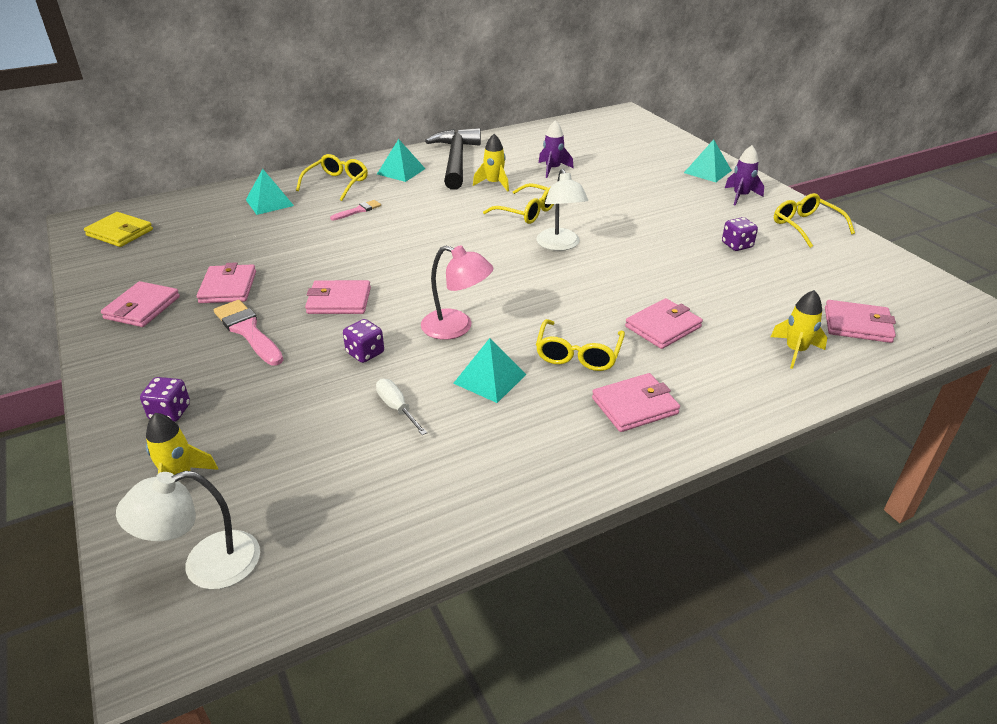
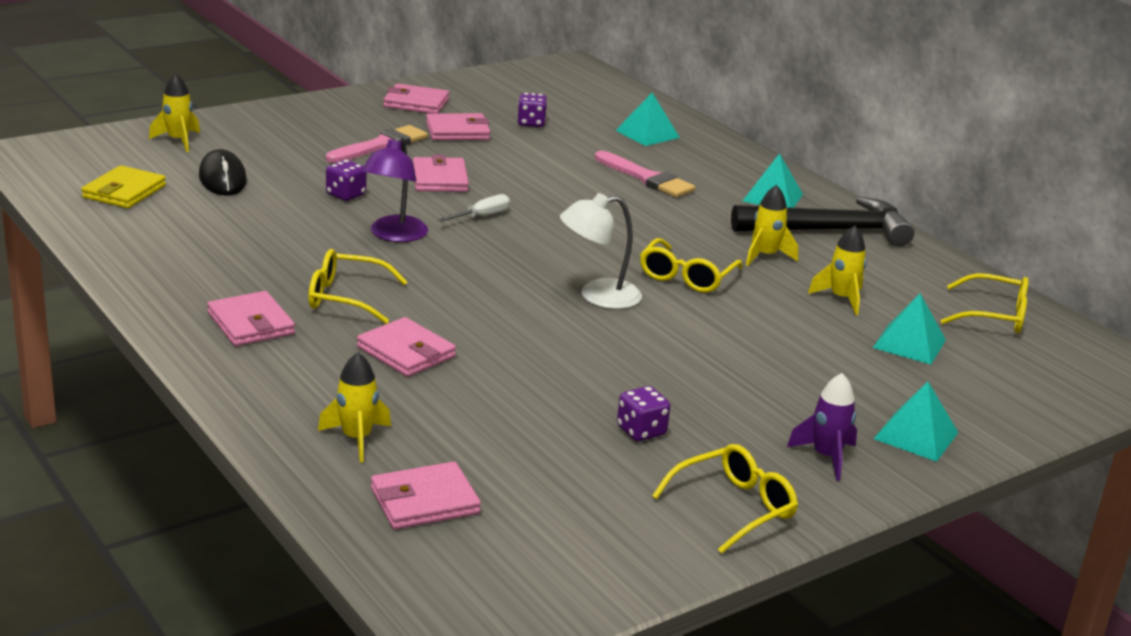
camera: 80 degrees right, 10 degrees down
(120, 232) = (553, 79): yellow wallet -> yellow wallet (124, 192)
(170, 412) = (260, 129): purple dice -> purple dice (531, 123)
(206, 565) = (84, 157): white lamp -> none
(307, 436) = (222, 179): none -> black mouse
(336, 184) = (713, 163): yellow glasses -> yellow glasses (993, 316)
(358, 210) = (647, 178): pink brush -> pink brush, size x1.75
(397, 408) = (257, 211): white screwdriver -> white screwdriver (482, 216)
(456, 328) = (394, 235): pink lamp -> purple lamp
(490, 378) = (302, 252): turquoise pyramid -> turquoise pyramid (909, 343)
(552, 169) = (841, 299): purple rocket -> yellow rocket
(857, 325) = (424, 501): pink wallet -> pink wallet turned 60 degrees clockwise

